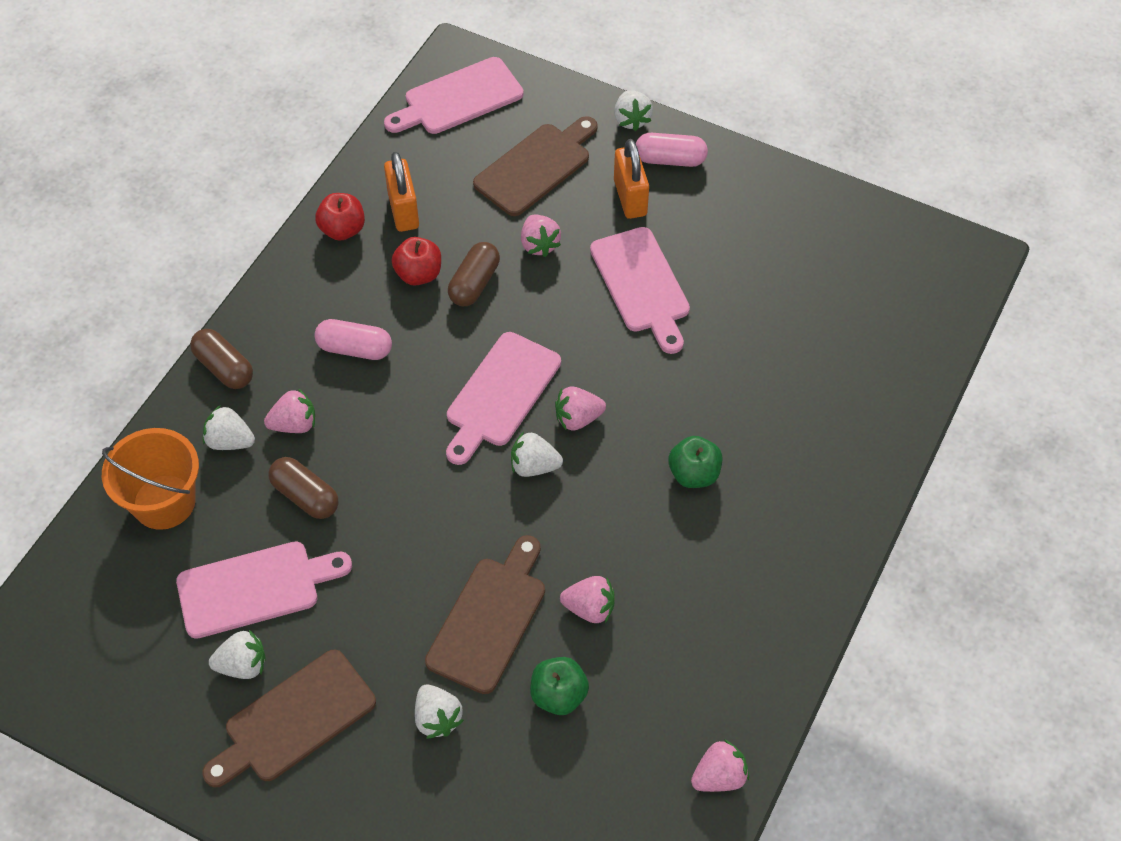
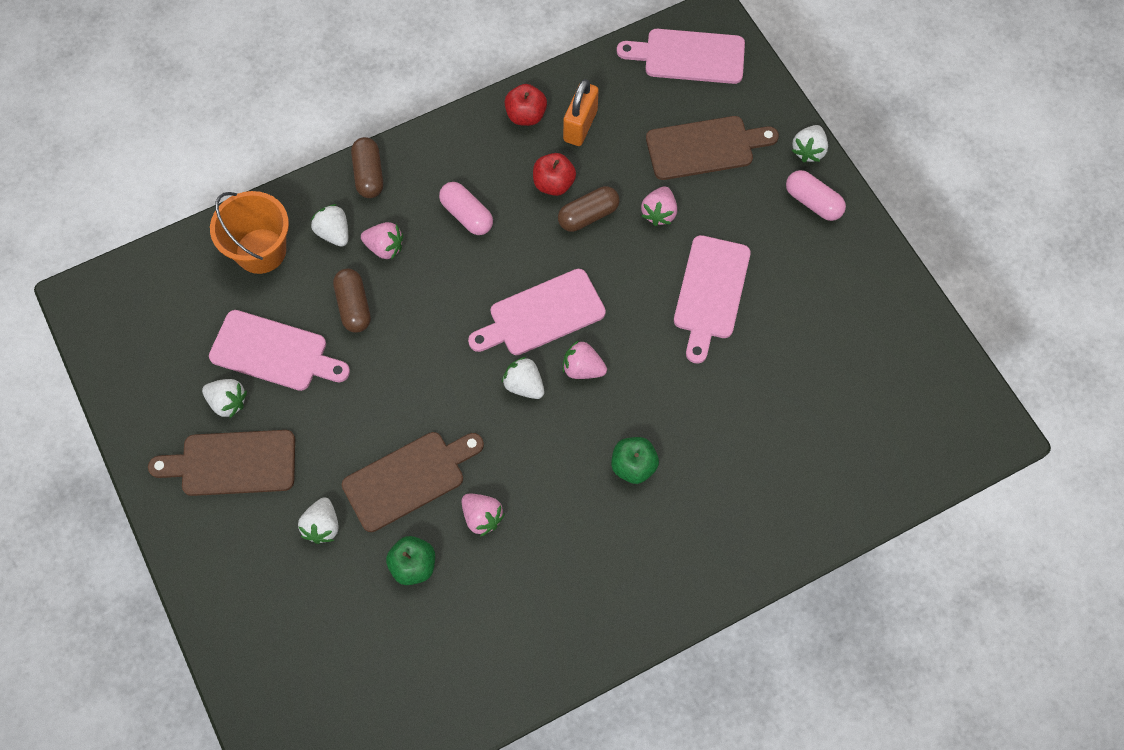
camera: 35 degrees right, 10 degrees up
(630, 198) = (757, 216): orange padlock -> none
(719, 776) = (476, 700): pink strawberry -> none

